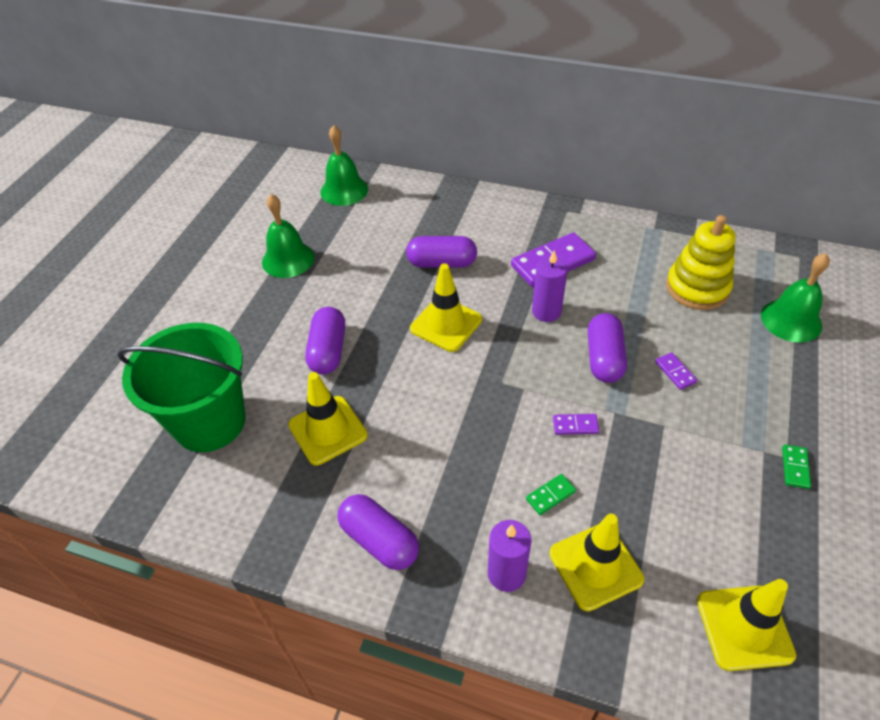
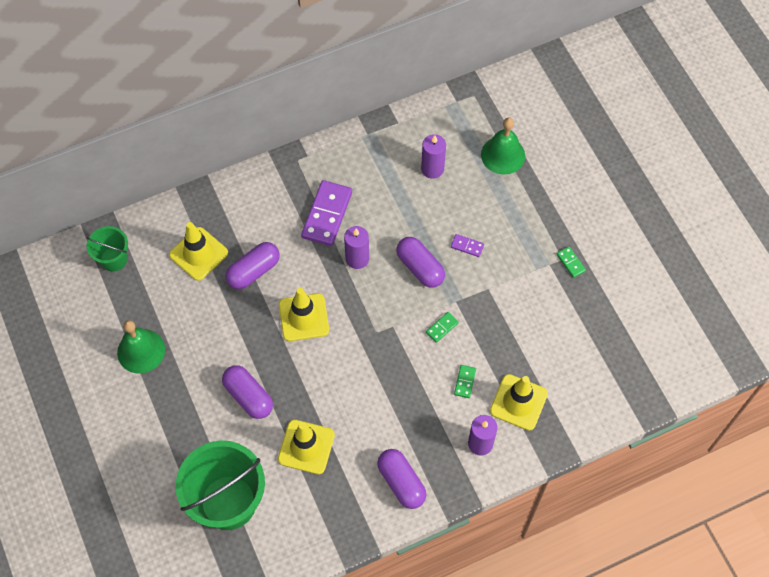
camera: 45 degrees left, 15 degrees up
(344, 190) = (113, 259): green bell -> green bucket
(379, 540) = (401, 482): purple capsule -> purple capsule turned 60 degrees clockwise
(575, 425) = (442, 327): purple domino -> green domino
(697, 288) = (432, 169): yellow stacking toy -> purple candle
(744, 627) = (606, 375): yellow traffic cone -> yellow traffic cone (198, 254)

